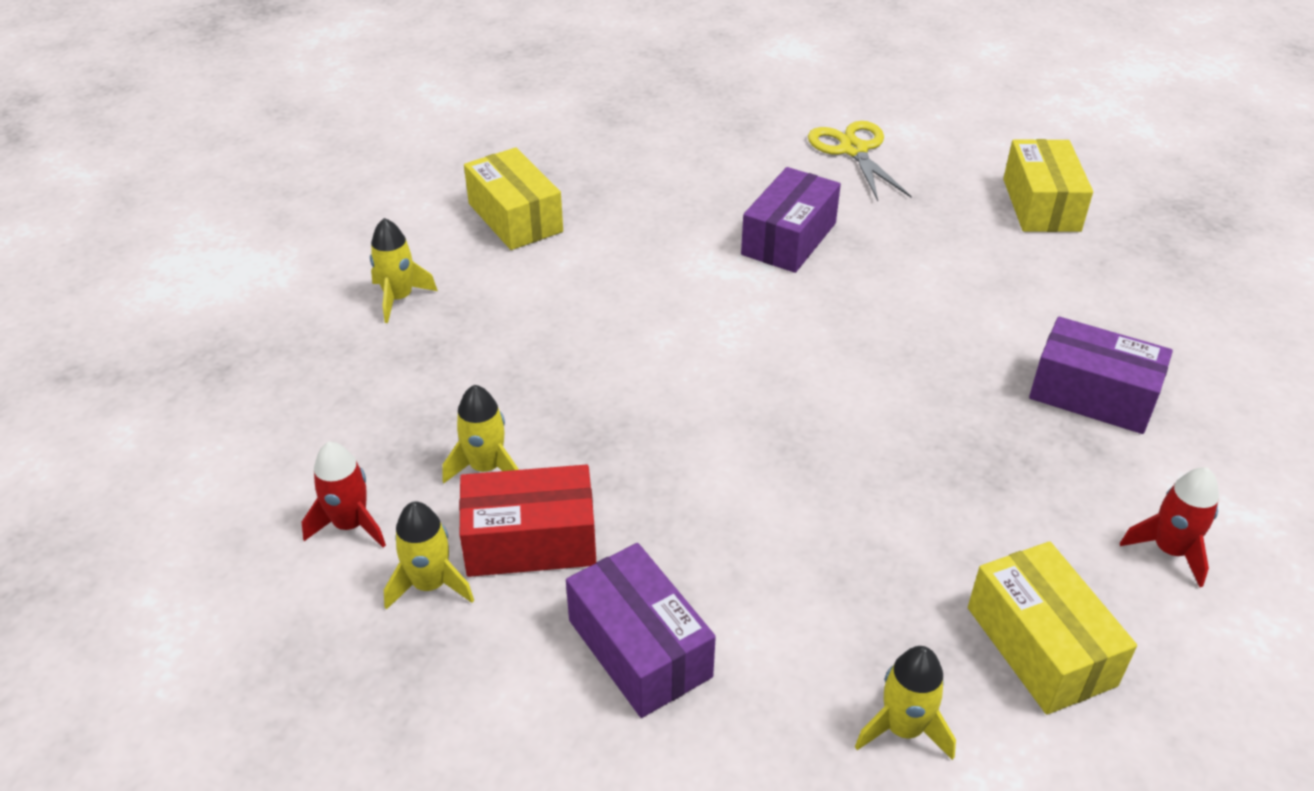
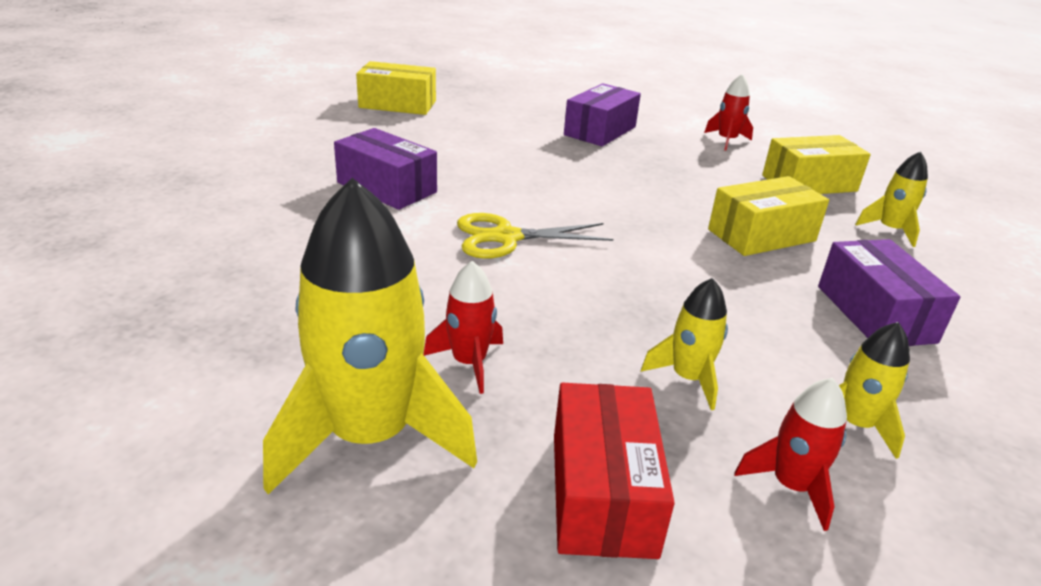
camera: 85 degrees left, 10 degrees down
(399, 298) = (370, 435): yellow rocket -> yellow rocket, size x2.06
(489, 333) = (469, 362): none -> red rocket
(515, 218) = (245, 327): yellow box -> yellow box (761, 235)
(530, 541) = (780, 358): red box -> red box (602, 493)
(640, 648) = (875, 314): purple box -> purple box turned 75 degrees counterclockwise
(854, 150) = (273, 144): yellow scissors -> yellow scissors (506, 237)

